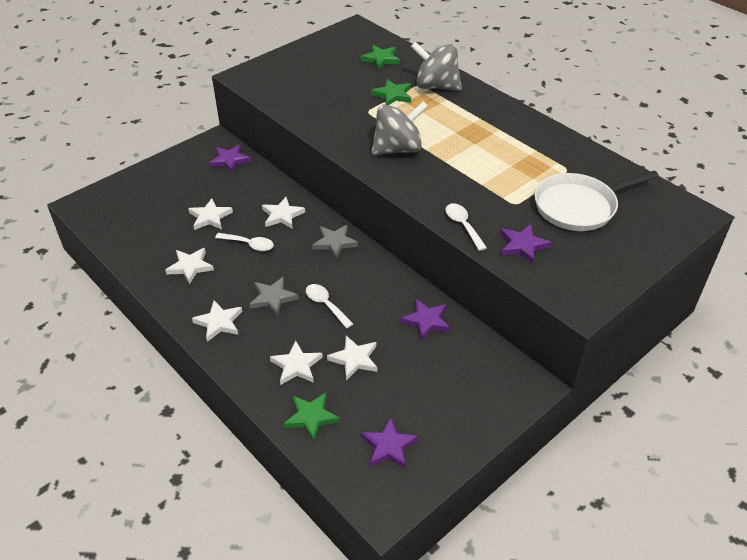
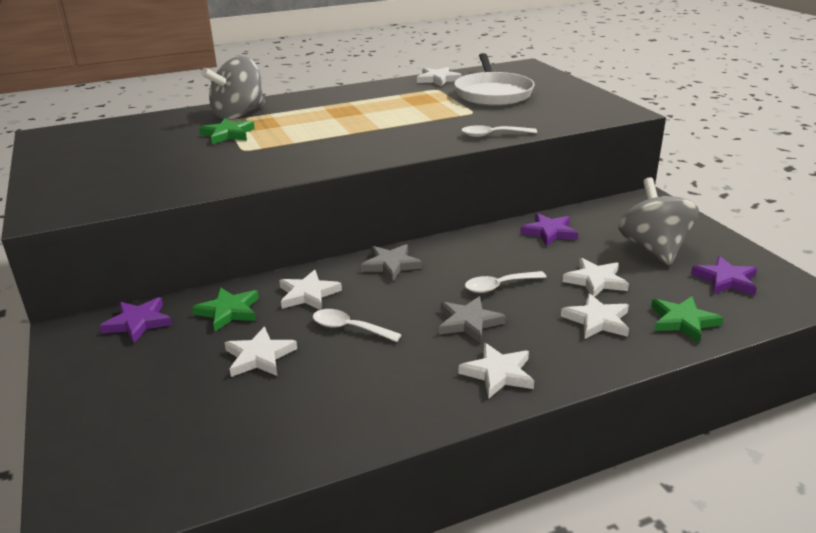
camera: 70 degrees left, 15 degrees down
(190, 267) = (363, 388): white star -> white star (438, 79)
(249, 244) = (349, 328): white spoon -> white spoon turned 105 degrees counterclockwise
(381, 59) = (144, 131): green star -> green star (229, 311)
(398, 149) = (336, 145): grey spinning top -> grey spinning top (653, 249)
(522, 245) = (536, 118): purple star -> none

